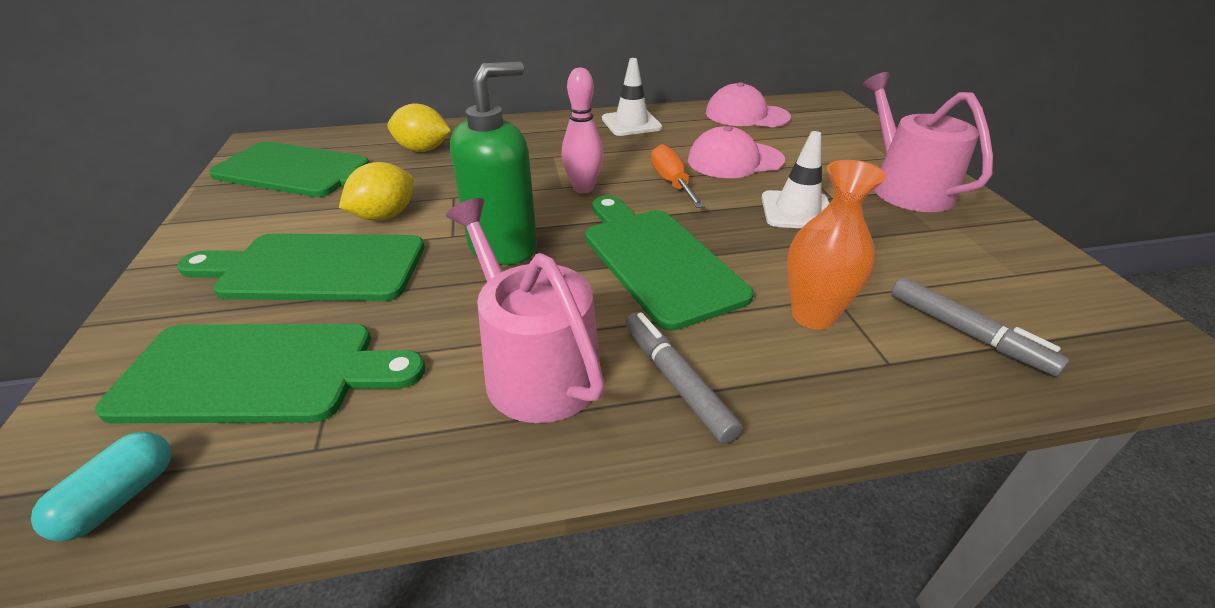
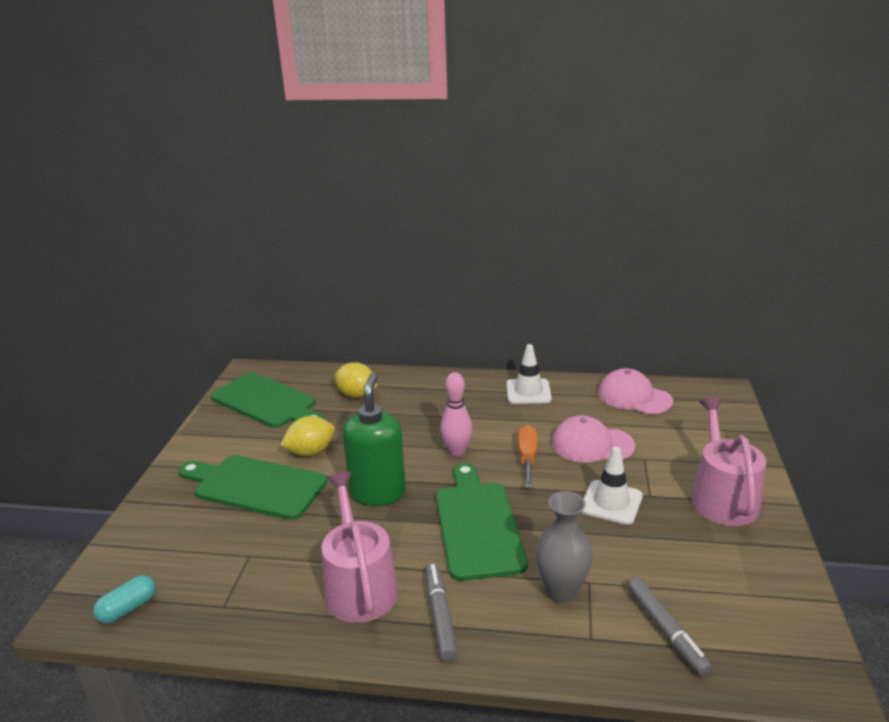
camera: 20 degrees right, 10 degrees down
(258, 373) = (206, 553): green cutting board -> none
(503, 247) = (378, 493): green soap dispenser -> green soap dispenser turned 60 degrees counterclockwise
(813, 315) = (561, 591): orange vase -> grey vase

